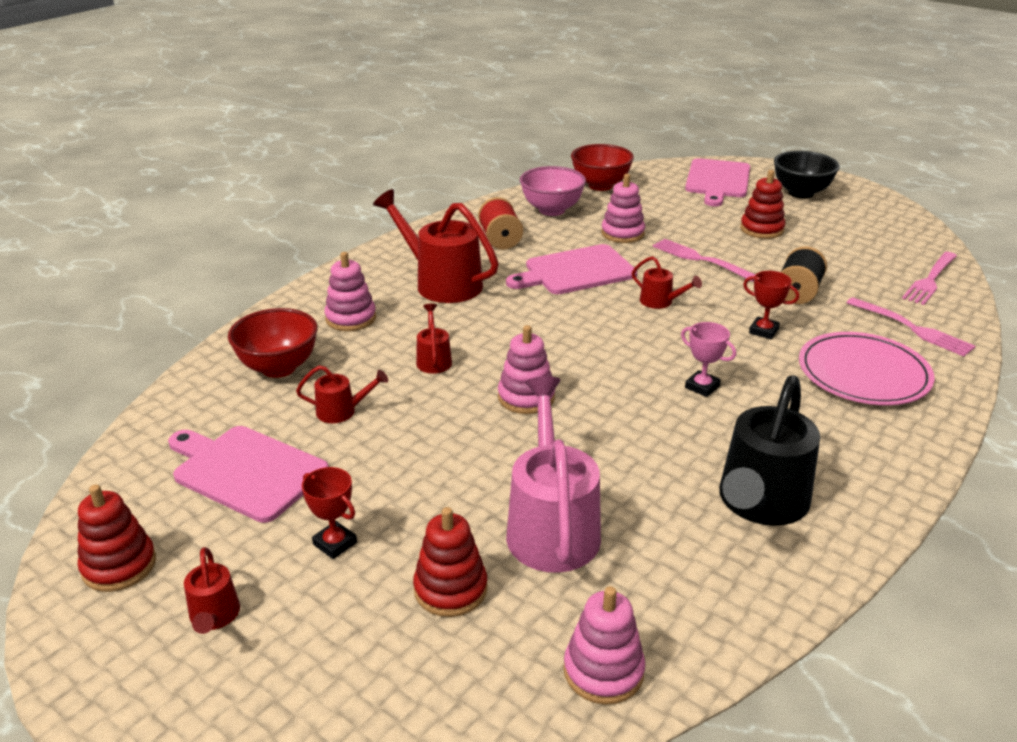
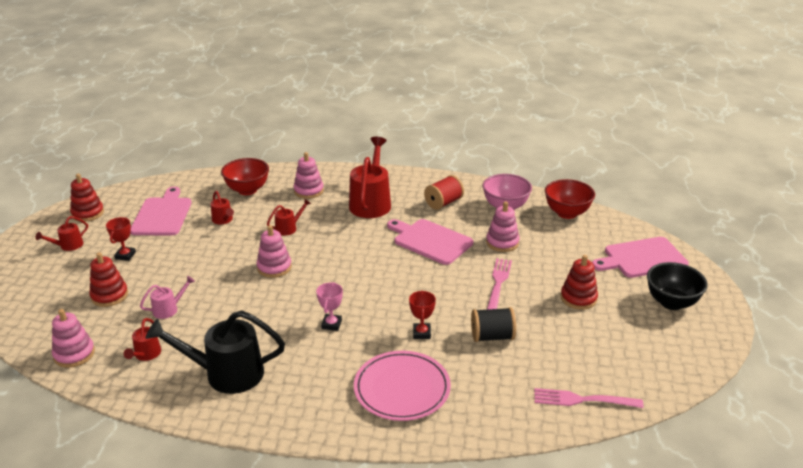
camera: 60 degrees right, 0 degrees up
(551, 525) = (169, 309): pink watering can -> pink watering can, size x0.48
(661, 302) = (421, 283): red watering can -> red watering can (146, 355)
(912, 328) = (489, 402): pink fork -> none

